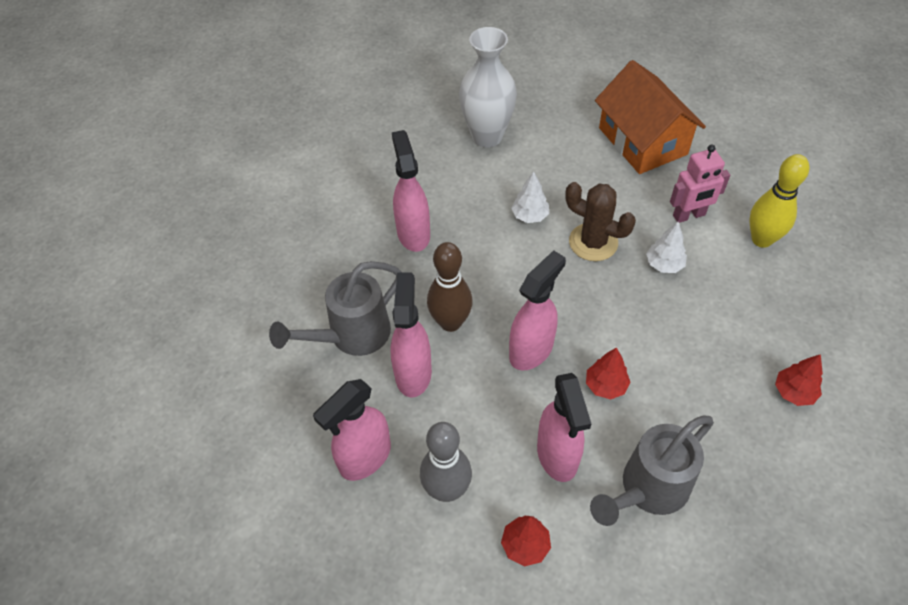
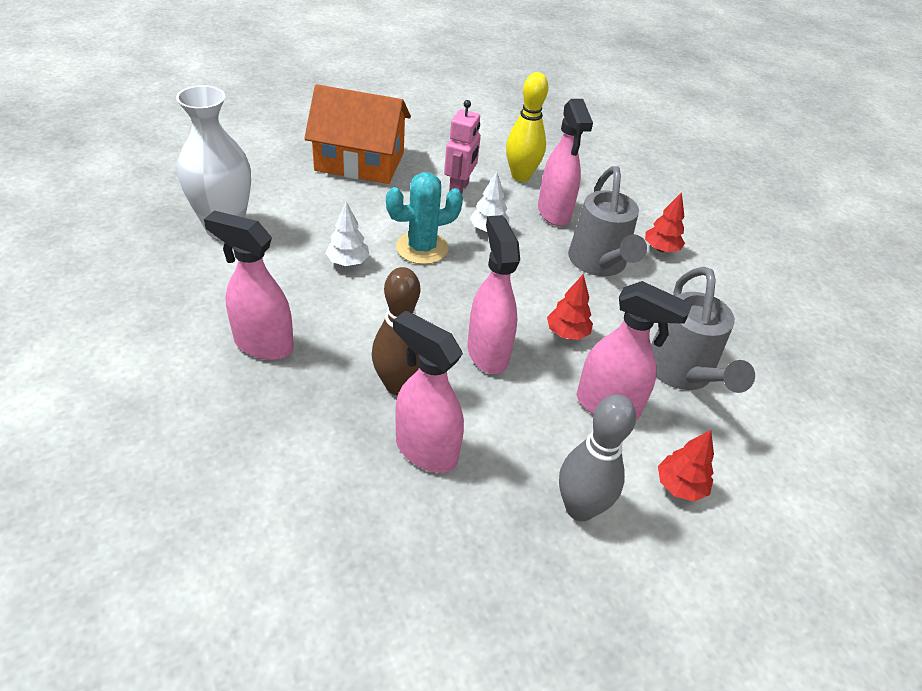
camera: 60 degrees left, 10 degrees down
(352, 335) = (326, 471): grey watering can -> grey watering can (599, 263)
(364, 458) = (486, 556): pink spray bottle -> pink spray bottle (554, 213)
(593, 242) = (422, 248): brown cactus -> turquoise cactus

